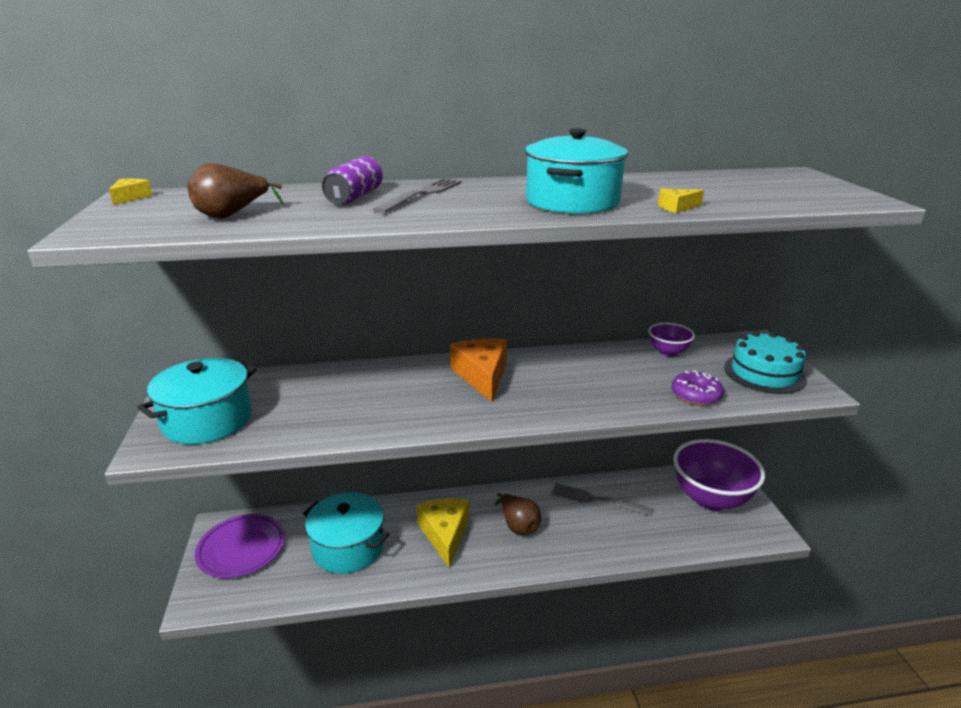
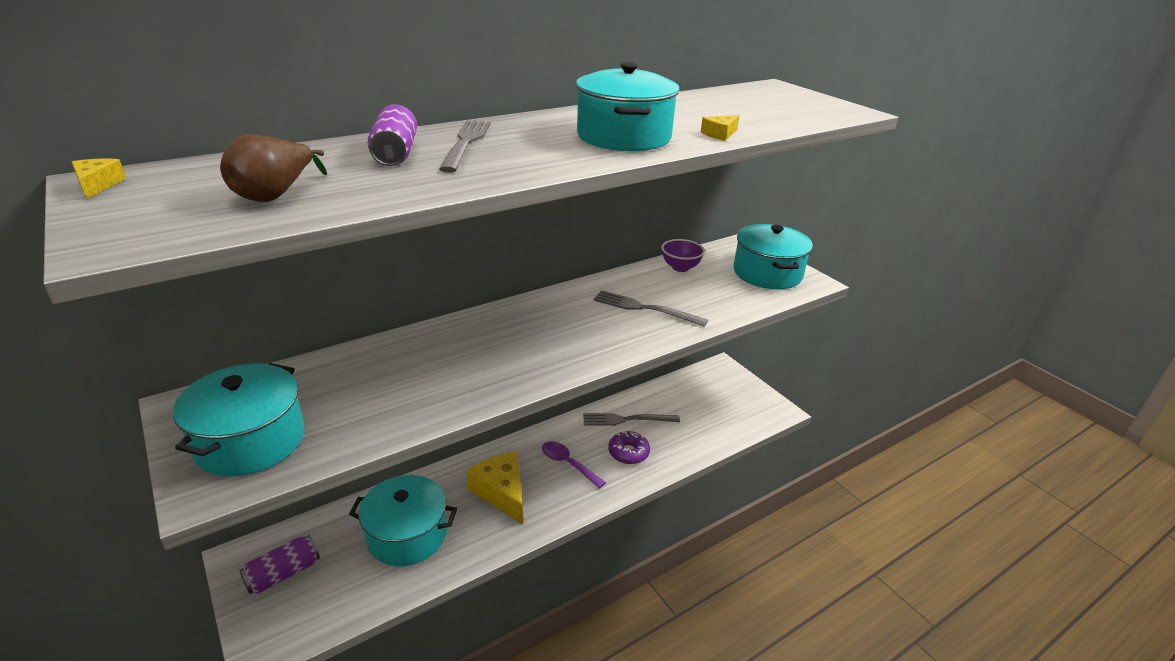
camera: 25 degrees left, 5 degrees up
(241, 549) = (283, 574): purple plate -> purple can
(482, 376) = (527, 324): orange cheese -> none
(518, 525) = (568, 464): brown pear -> purple spoon
(605, 383) = (645, 308): none -> grey fork
(696, 395) = (726, 305): purple donut -> purple donut (628, 452)
(710, 499) = (720, 394): purple bowl -> none
(764, 373) = (767, 273): turquoise cake -> turquoise pot

